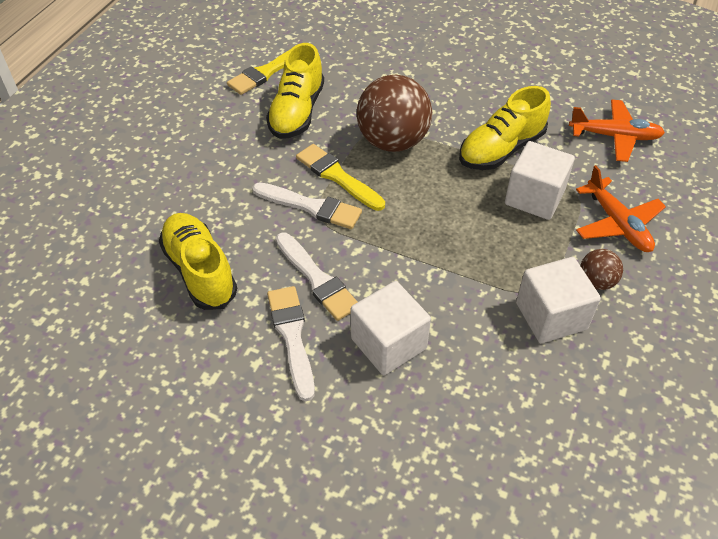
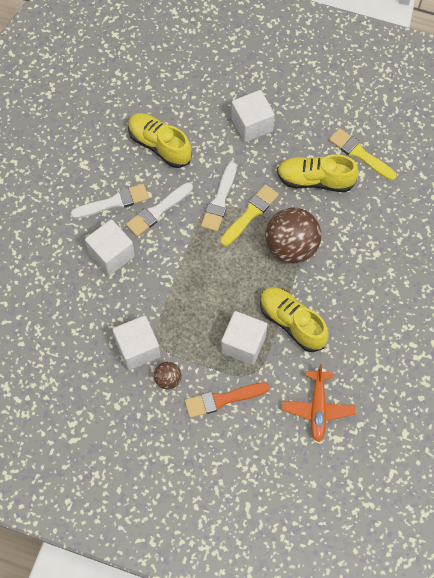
camera: 85 degrees right, 15 degrees up
(194, 165) = (252, 125): none -> white cube
(200, 271) = (159, 145): yellow shoe -> yellow shoe turned 105 degrees counterclockwise
(617, 224) = (222, 399): orange plane -> orange brush

